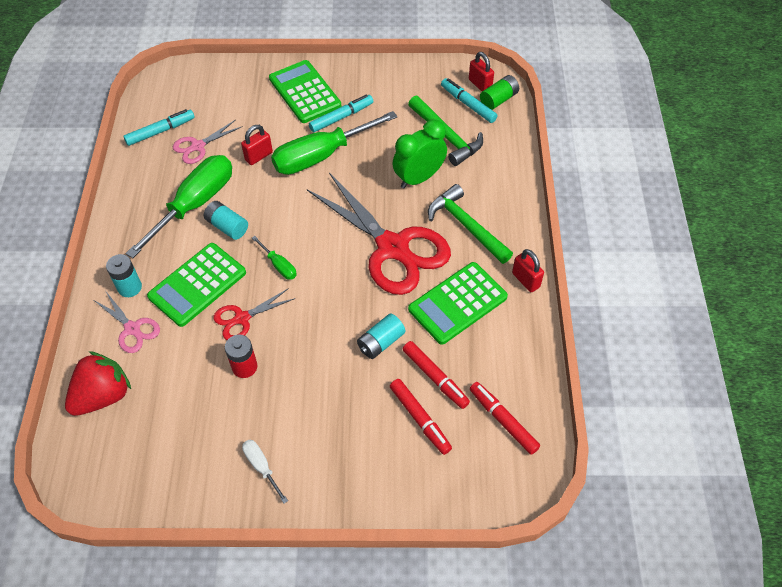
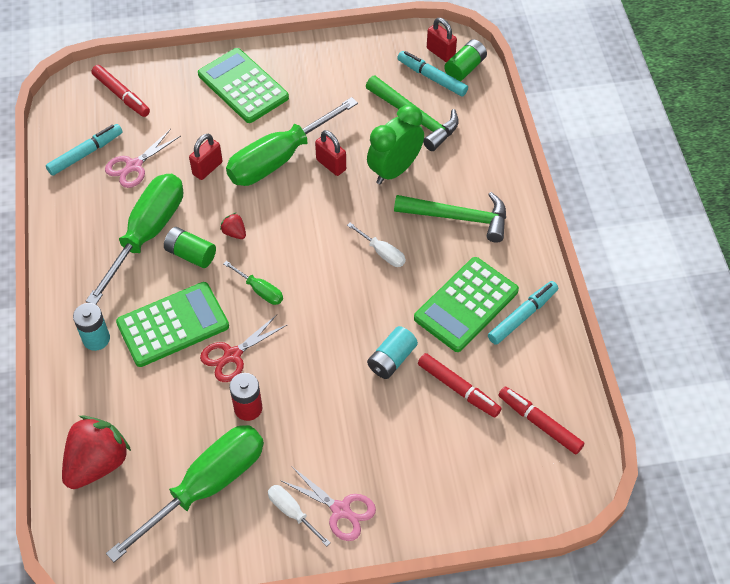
camera: 10 degrees left, 0 degrees up
(132, 329) = (111, 385): pink scissors -> pink scissors (341, 510)
(192, 431) = (207, 486): none -> green screwdriver
(197, 284) = (173, 325): green calculator -> green calculator turned 150 degrees counterclockwise
(227, 226) = (190, 254): turquoise battery -> green battery
(268, 213) = (234, 233): none -> red strawberry
(341, 117) = (292, 110): turquoise marker -> turquoise marker (522, 316)
(393, 247) = (382, 253): red scissors -> white screwdriver
(420, 419) = (451, 435): red marker -> red marker (121, 95)
(466, 226) = (458, 217): green hammer -> green hammer turned 150 degrees clockwise
(525, 280) = (534, 269): red padlock -> red padlock (331, 165)

